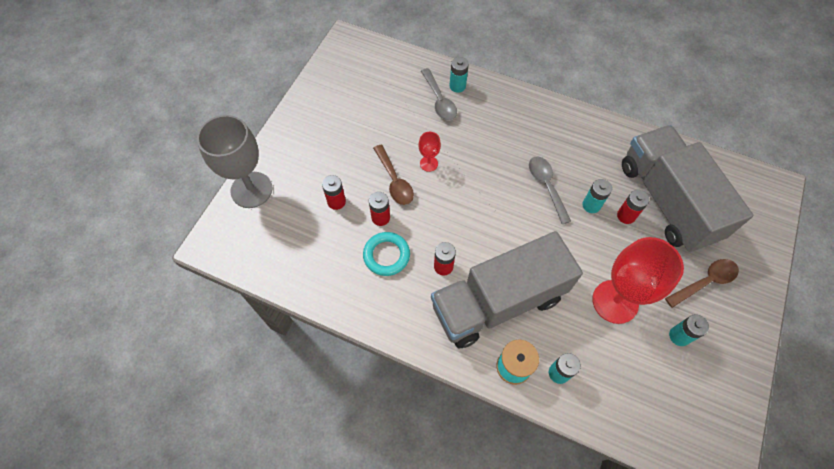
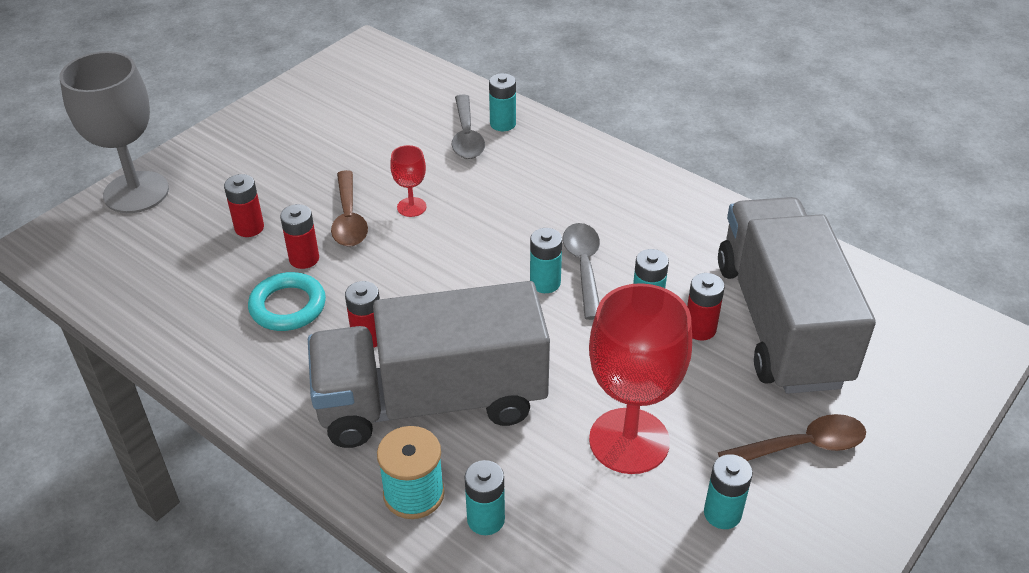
camera: 15 degrees right, 20 degrees down
(529, 203) = (545, 283): none -> turquoise battery

